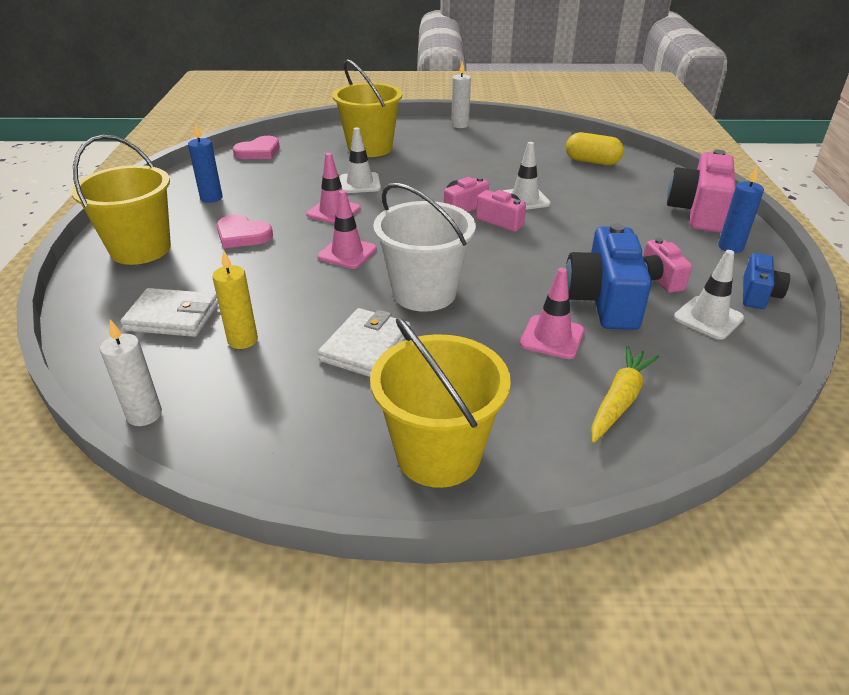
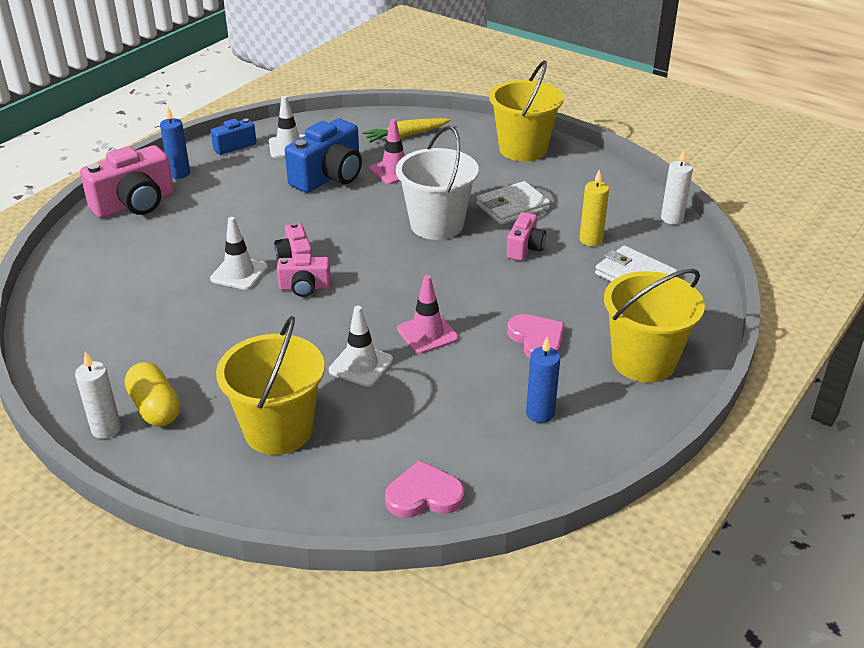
camera: 145 degrees left, 0 degrees up
(347, 253) = (459, 280): pink traffic cone -> none
(592, 161) = (94, 291): yellow capsule -> yellow capsule (155, 408)
(658, 279) = (270, 174): pink camera -> pink camera (525, 248)

